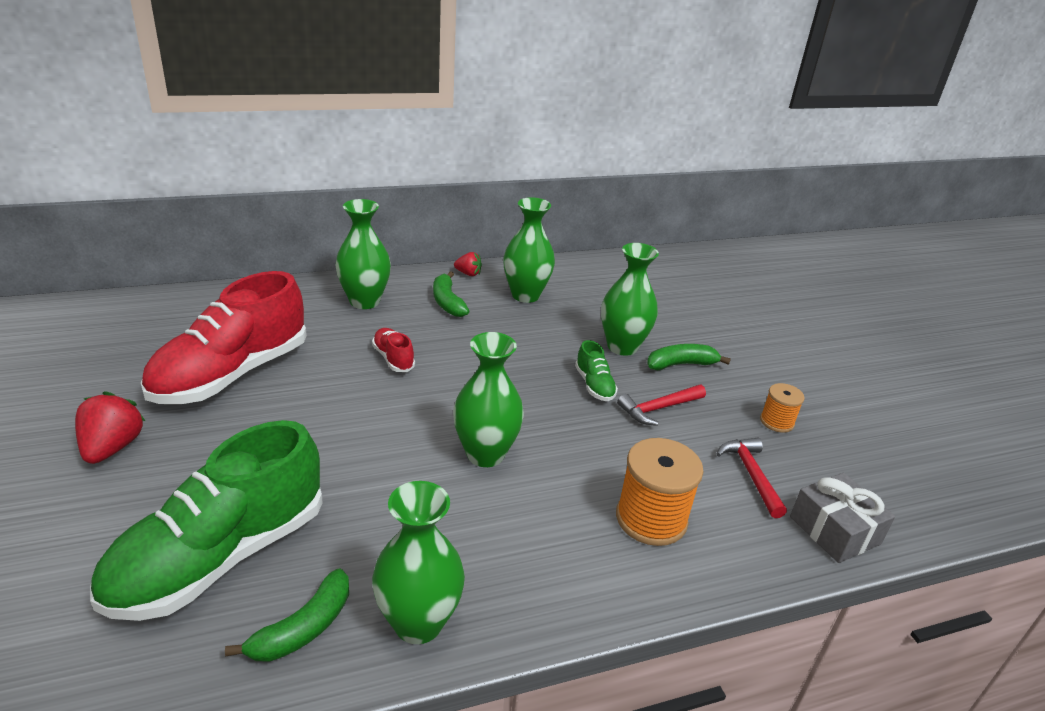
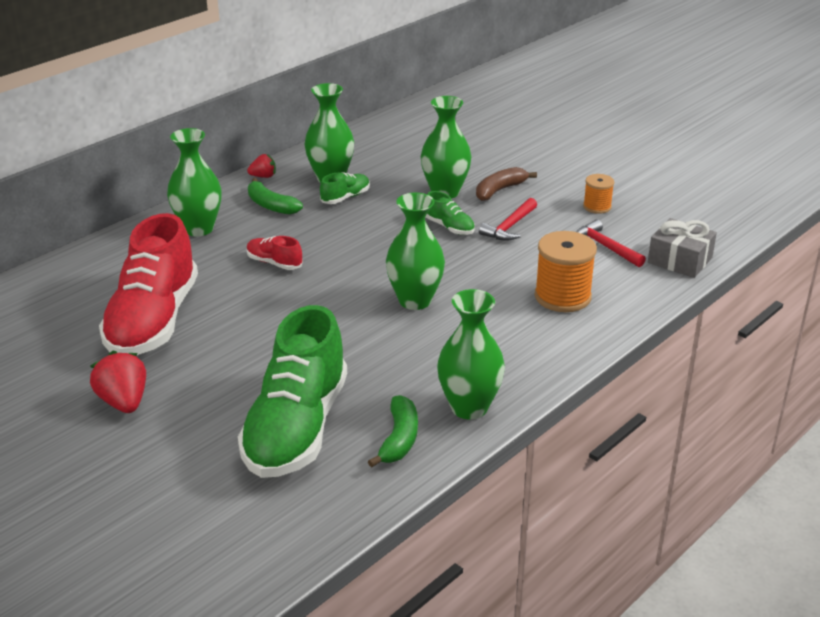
camera: 25 degrees left, 0 degrees up
(521, 318) = (345, 197): none -> green shoe
(681, 364) = (500, 190): green banana -> brown banana

